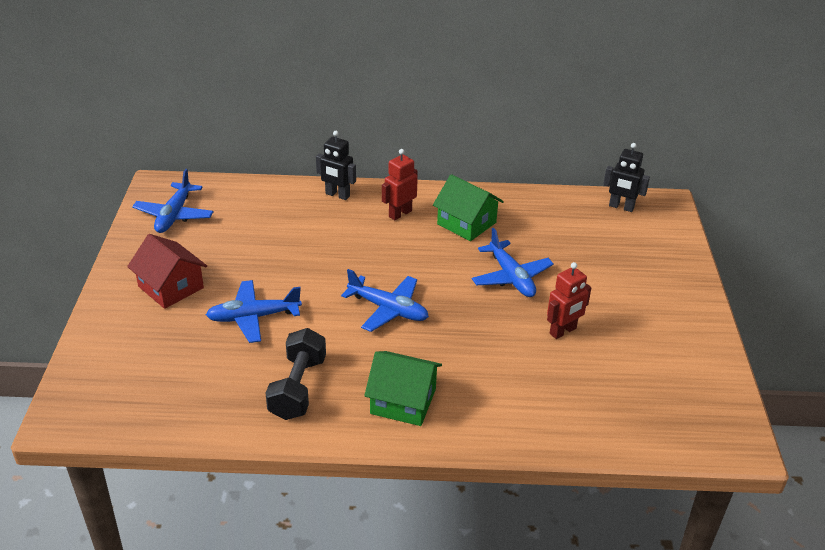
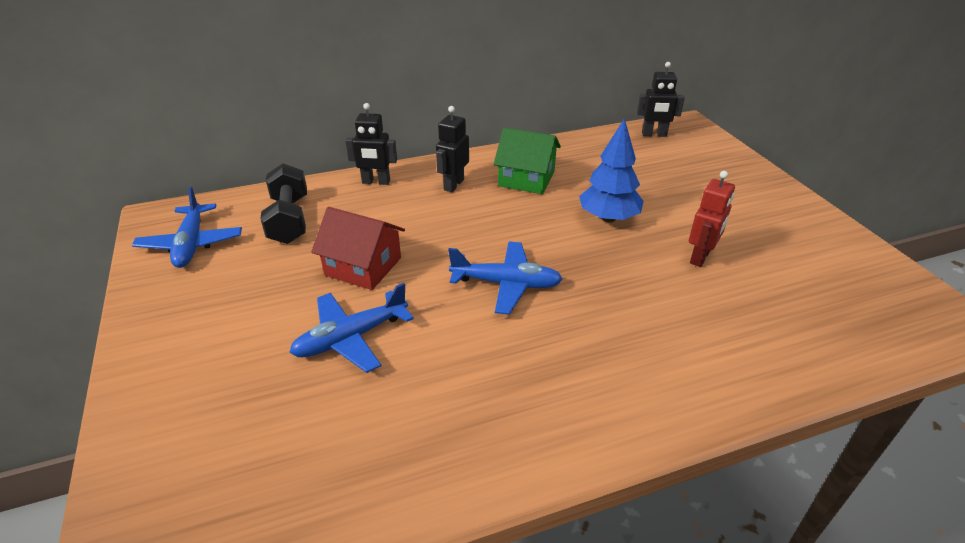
camera: 20 degrees left, 0 degrees up
(171, 287) = (222, 330): red house -> red house (363, 266)
(298, 388) = (459, 414): black dumbbell -> black dumbbell (289, 220)
(400, 214) = (453, 185): red robot -> black robot
(403, 401) = (598, 389): green house -> none
(511, 277) = (608, 218): blue plane -> blue tree

